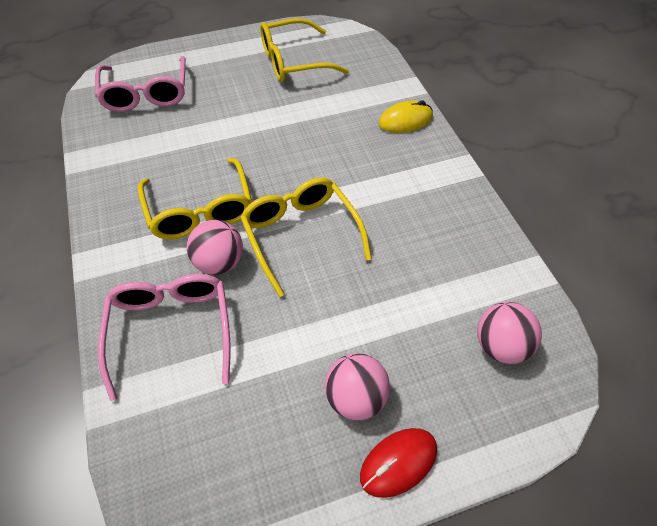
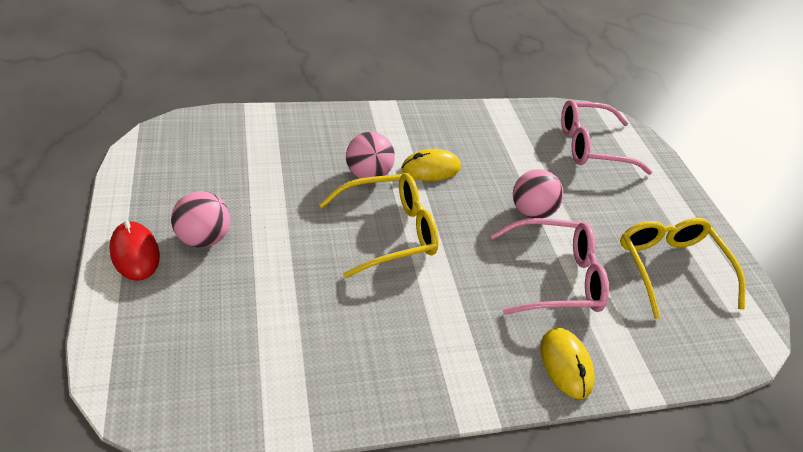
camera: 90 degrees right, 10 degrees down
(171, 330) = (308, 143): pink glasses -> pink glasses (555, 277)
(200, 210) = (430, 168): yellow glasses -> yellow mouse
(500, 346) = (207, 364): pink ball -> pink ball (531, 211)

